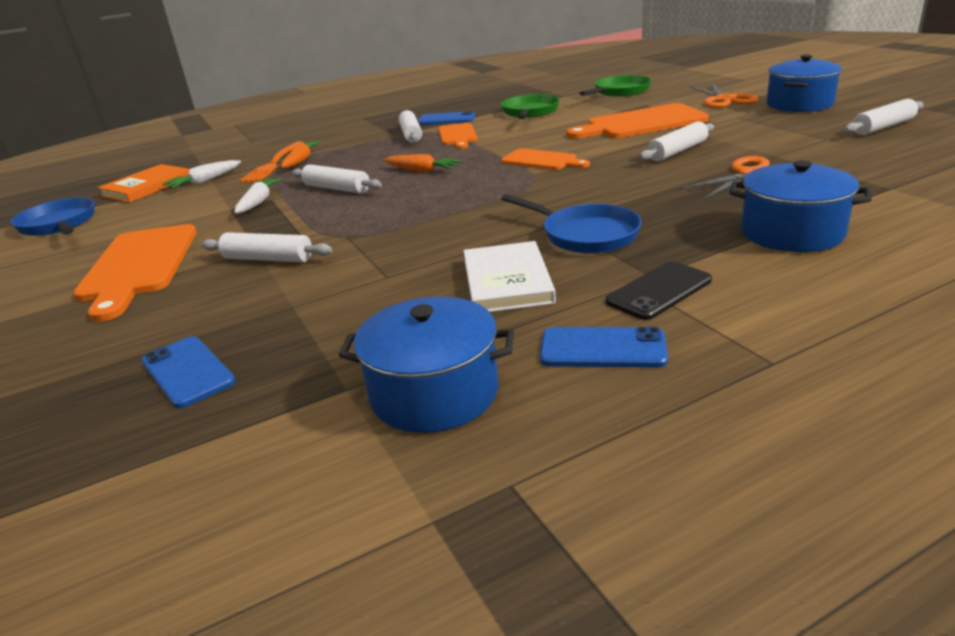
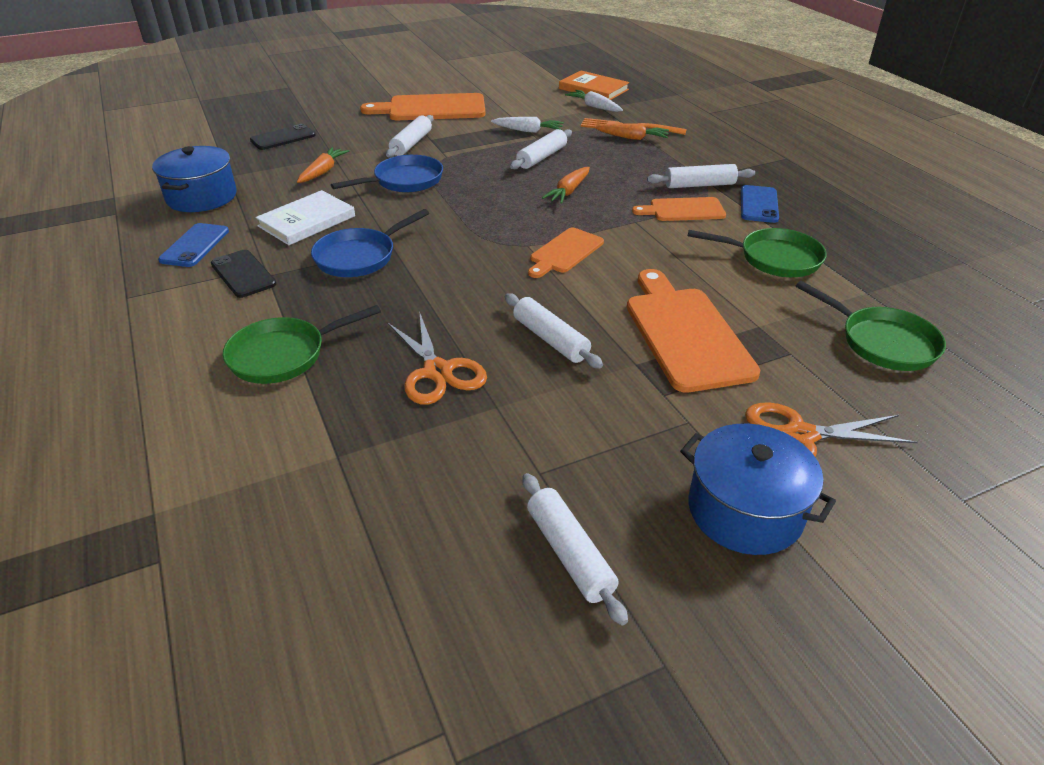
camera: 90 degrees right, 10 degrees up
(59, 224) = (526, 75): blue pan -> blue pan (404, 181)
(188, 372) = (283, 138): blue phone -> black phone
(348, 303) = (323, 171): none -> orange carrot
(507, 281) = (307, 221): white book -> white book turned 45 degrees counterclockwise
(792, 233) = (283, 355): blue pot -> green pan

